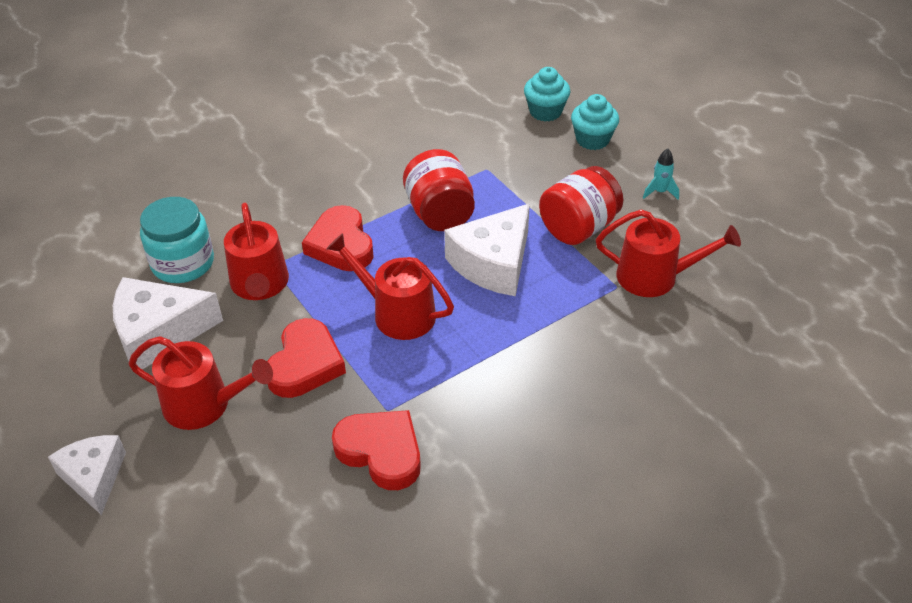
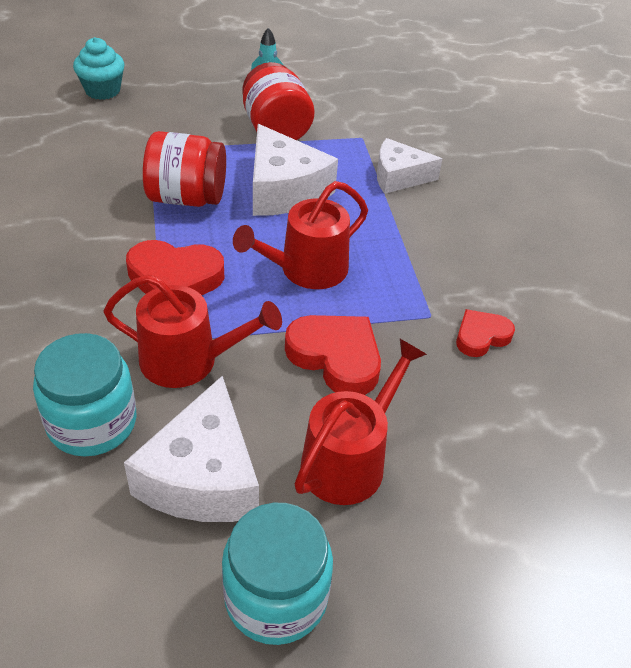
camera: 70 degrees left, 0 degrees up
(78, 403) = (276, 597): none -> turquoise jar
(94, 477) = (413, 602): white cheese -> white cheese (399, 177)
(381, 452) = (481, 336): red heart -> red heart, size x0.61
(592, 140) = (169, 82): turquoise cupcake -> none
(655, 276) = (363, 116): red watering can -> none

